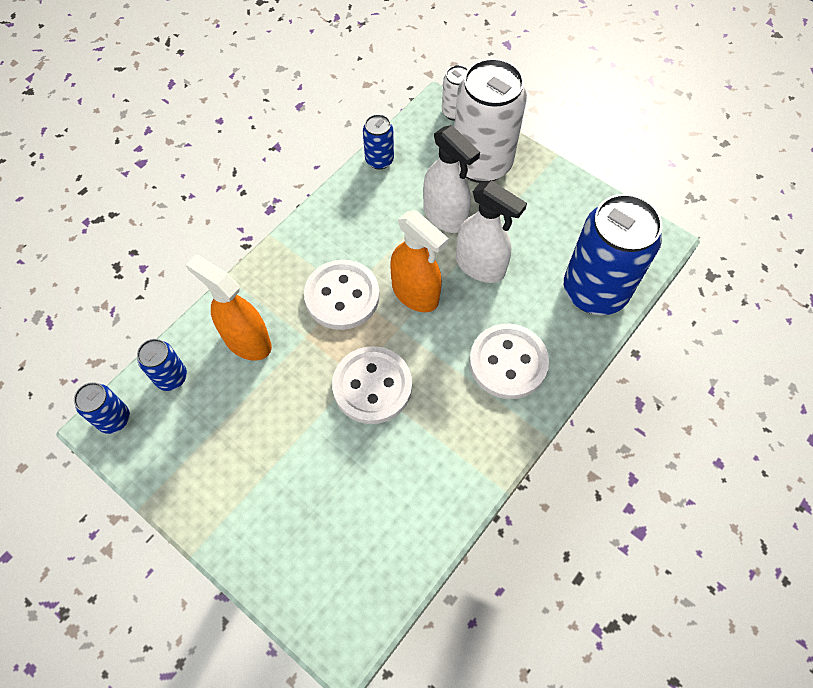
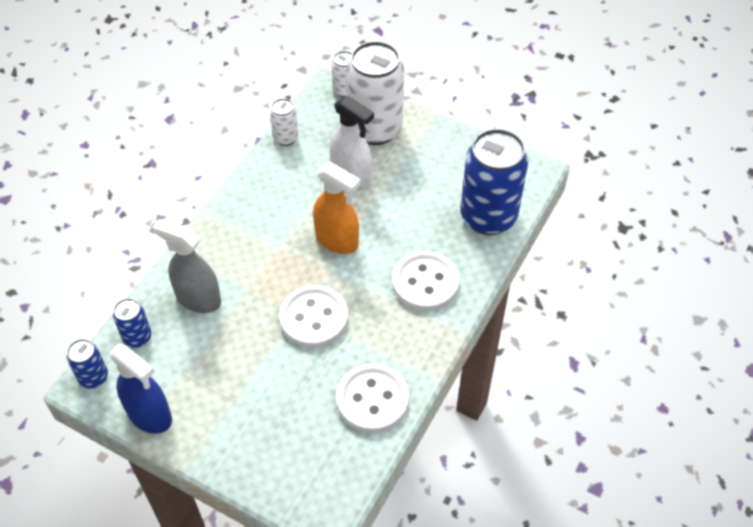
camera: 10 degrees left, 10 degrees down
(166, 477) = (150, 415): none -> blue spray bottle
(247, 341) = (198, 299): orange spray bottle -> grey spray bottle
(342, 296) = (274, 251): white button -> white button (372, 399)
(379, 160) = (286, 138): blue can -> white can
(480, 266) = (389, 211): white spray bottle -> none

